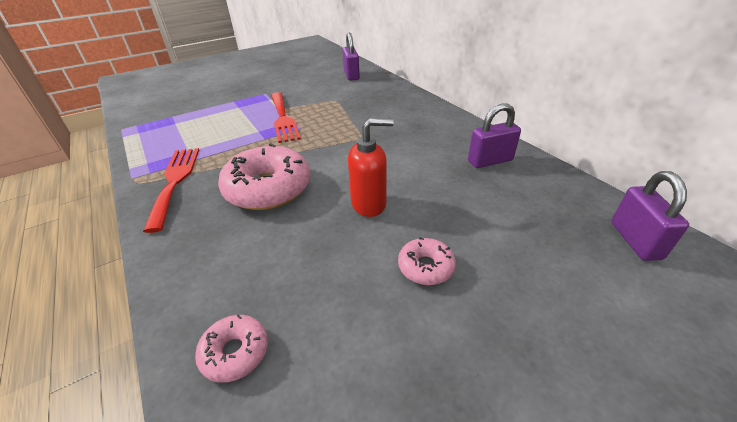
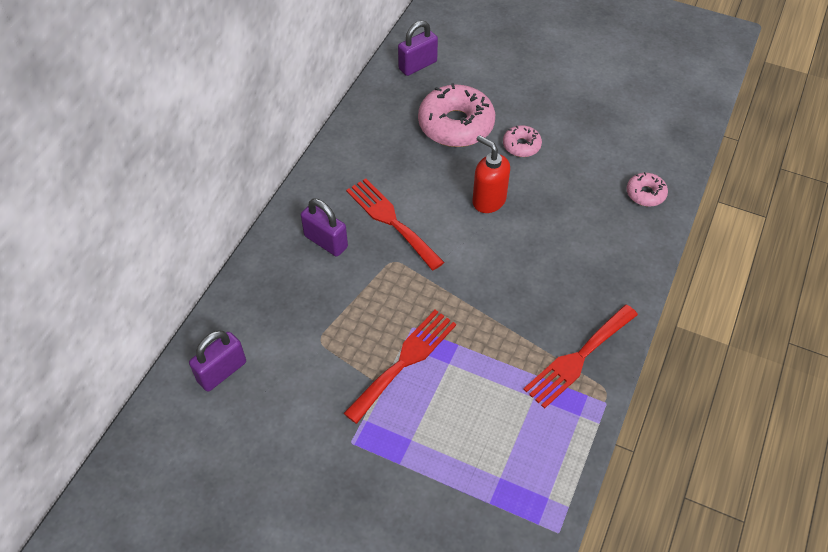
camera: 125 degrees left, 15 degrees up
(268, 188) = (526, 277): pink donut -> pink donut (456, 125)
(399, 147) = (391, 220): none -> red fork
(490, 161) = (369, 152): purple padlock -> purple padlock (326, 241)

